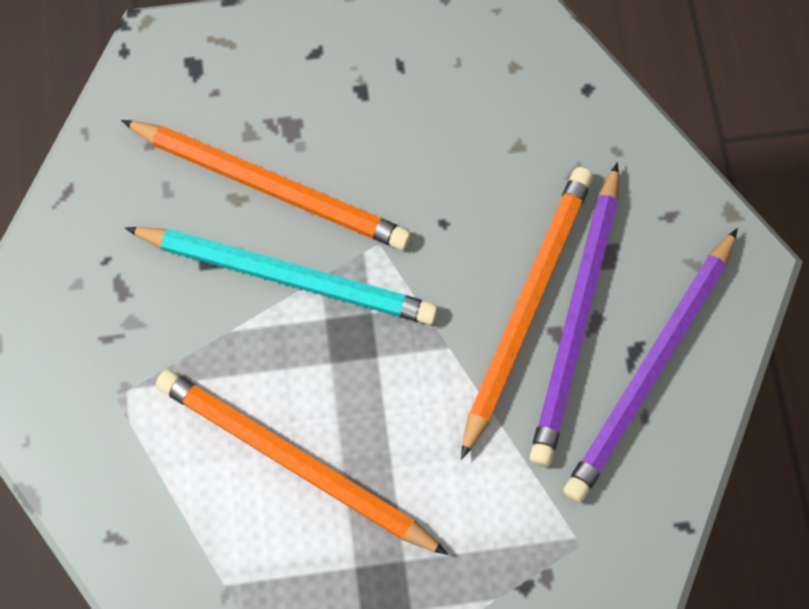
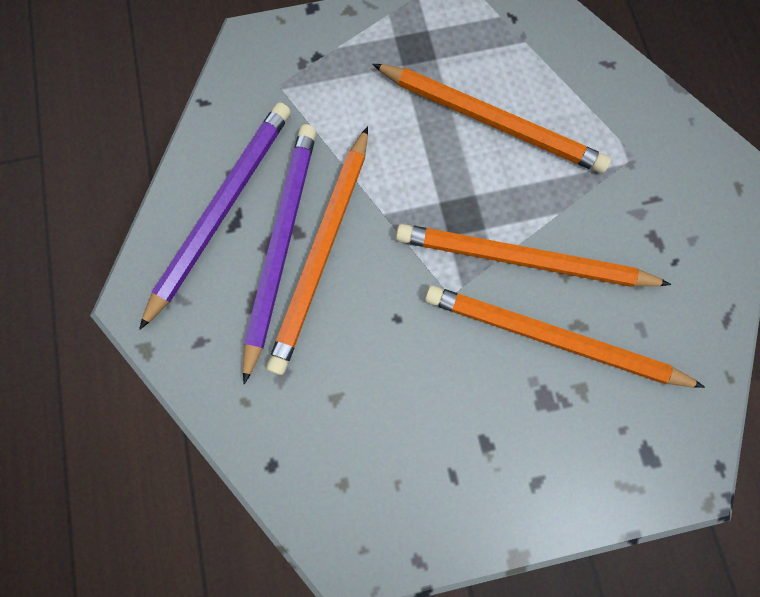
camera: 175 degrees right, 5 degrees up
(288, 276) = (522, 260): turquoise pencil -> orange pencil

